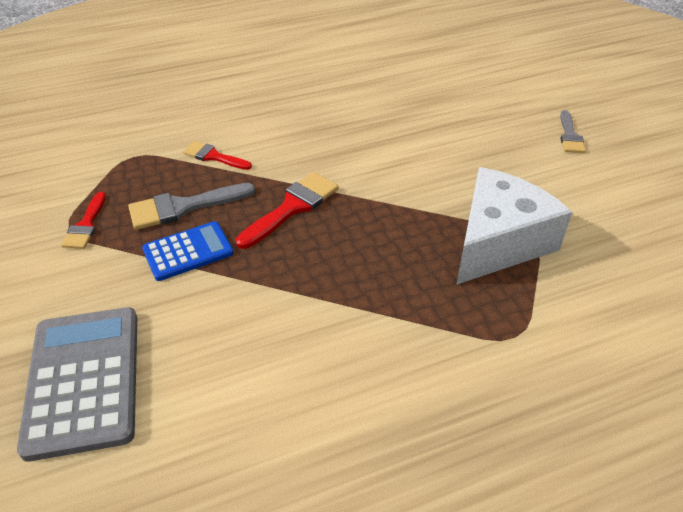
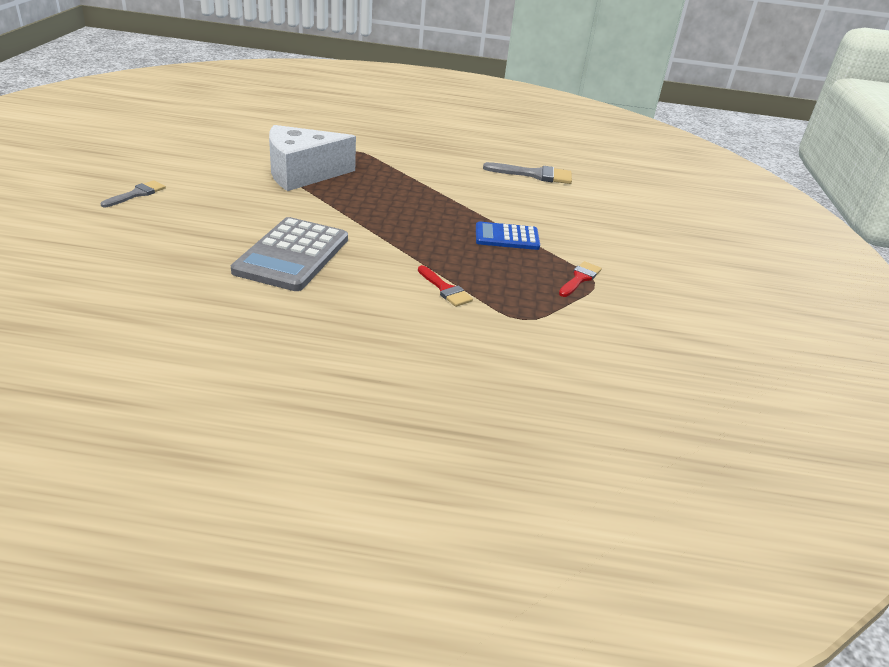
camera: 155 degrees left, 10 degrees down
(84, 380) = (592, 209): grey calculator -> grey calculator (292, 255)
(183, 207) = (496, 262): grey brush -> grey brush (535, 175)
(292, 207) = (412, 233): red brush -> none

